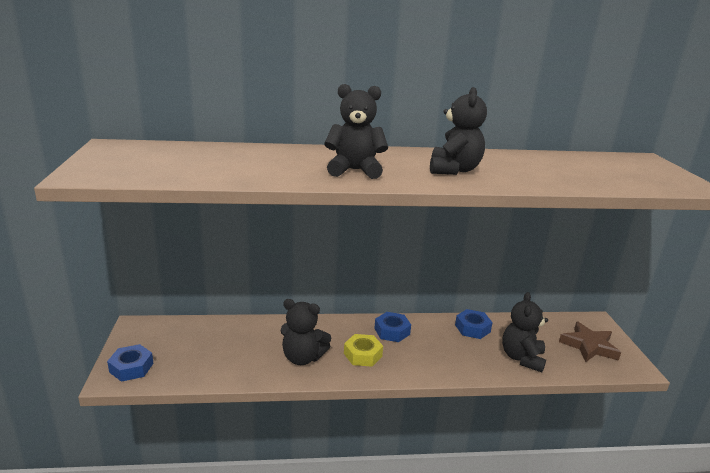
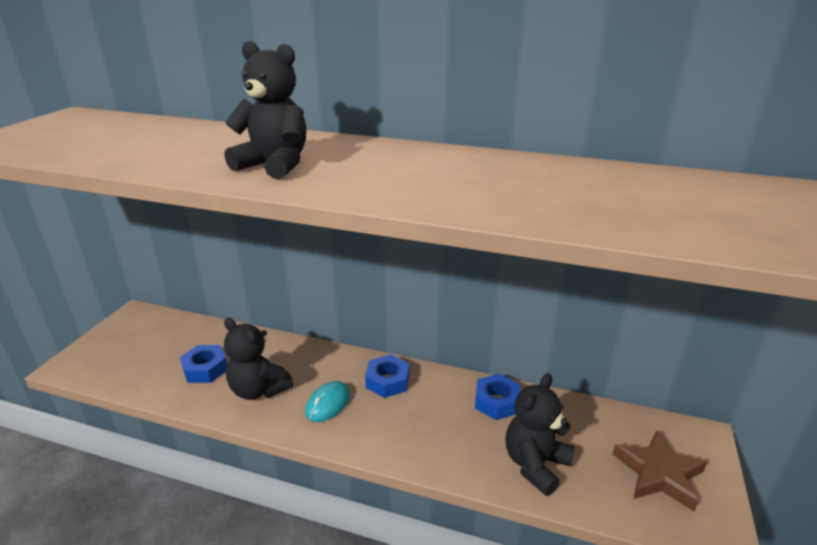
camera: 25 degrees right, 5 degrees up
(131, 367) = (91, 358): blue nut -> blue nut (205, 369)
(363, 355) = (328, 404): yellow nut -> turquoise mouse
(454, 170) = (413, 178): black teddy bear -> none

